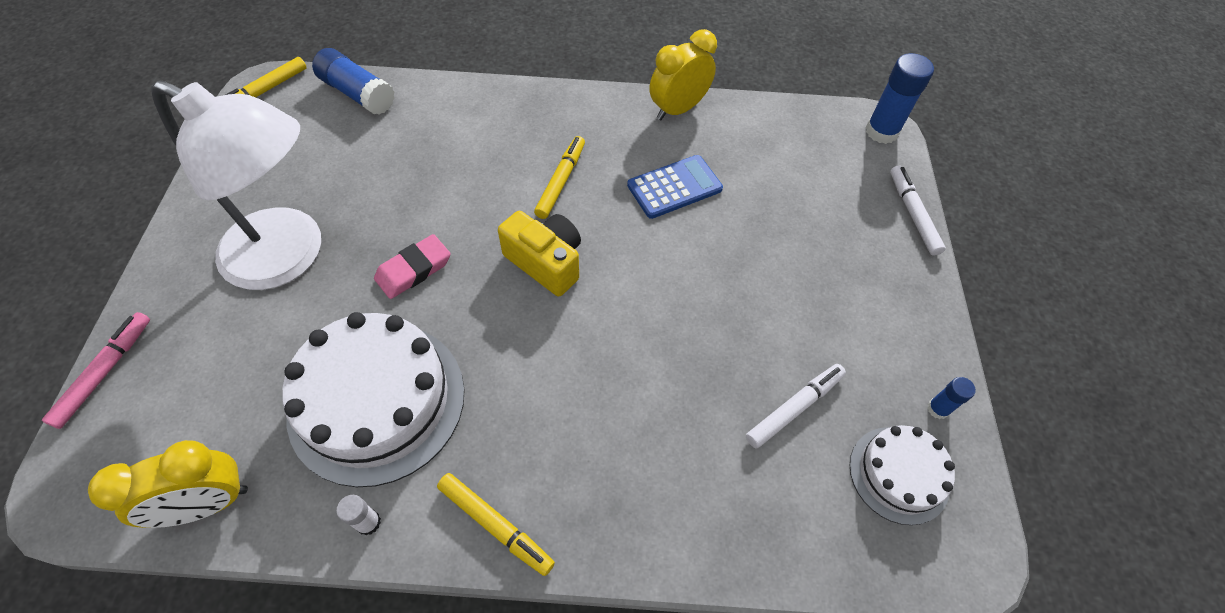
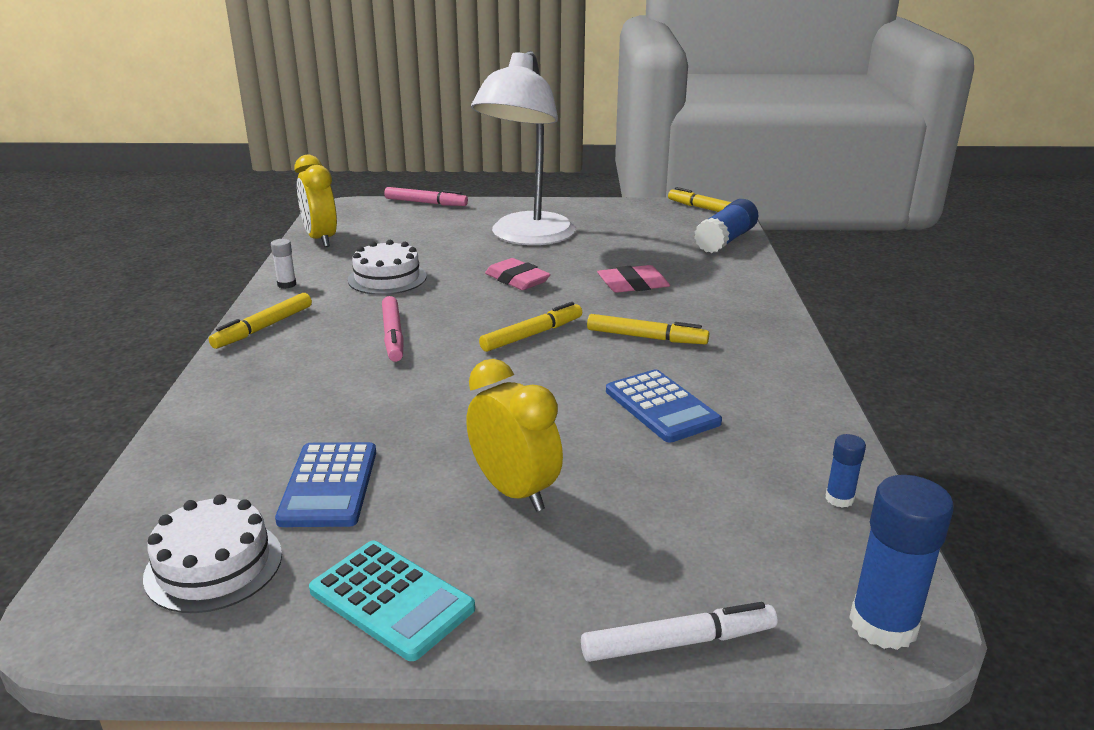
camera: 90 degrees right, 30 degrees down
(377, 401) = (387, 278): white cake -> white cake, size x0.55
(448, 177) = (633, 284): none -> pink eraser
(533, 382) = (393, 335): none -> pink marker
(546, 262) = (532, 335): yellow camera -> yellow marker
(678, 109) = (810, 409): yellow clock -> yellow clock (514, 491)
(794, 408) = (329, 485): white marker -> blue calculator
(910, 353) = (391, 600): none -> turquoise calculator
(938, 409) = (294, 618): blue glue stick -> blue glue stick (839, 499)

